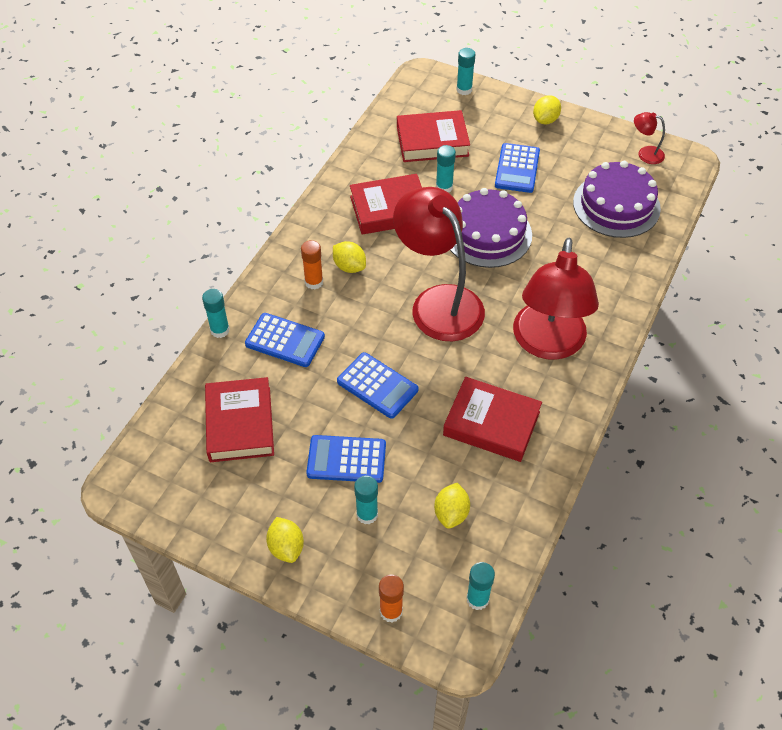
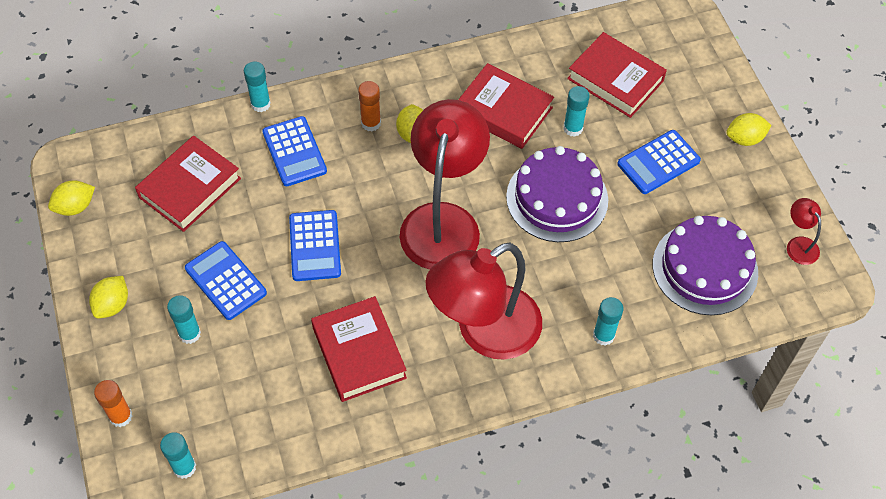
camera: 45 degrees right, 5 degrees up
(451, 513) = (245, 390): yellow lemon -> yellow lemon (75, 207)
(464, 90) = (705, 53): turquoise glue stick -> turquoise glue stick (603, 335)

